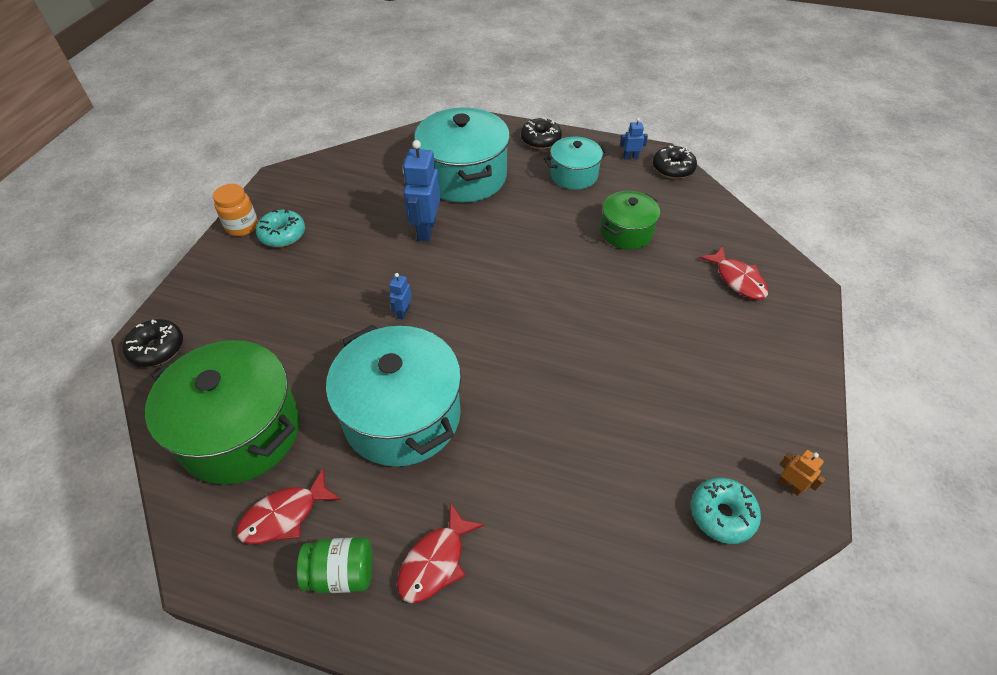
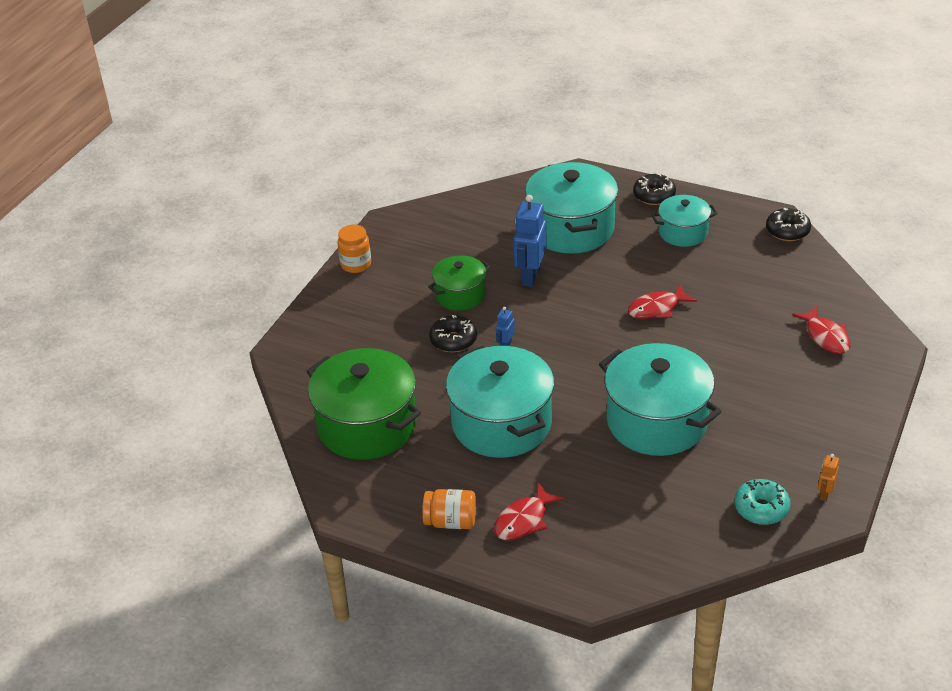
camera: 10 degrees right, 10 degrees down
(157, 349) = (291, 361): black donut -> black donut (453, 340)
(282, 235) = (394, 274): turquoise donut -> none
(285, 515) = (406, 483): red fish -> red fish (657, 308)
(341, 573) = (451, 521): green jar -> orange jar
(580, 398) = (656, 421): none -> turquoise pot
(626, 232) = (726, 289): green pot -> green pot (460, 295)
(630, 157) = (745, 218): blue robot -> none
(789, 486) = (824, 494): orange robot -> orange robot turned 120 degrees counterclockwise

